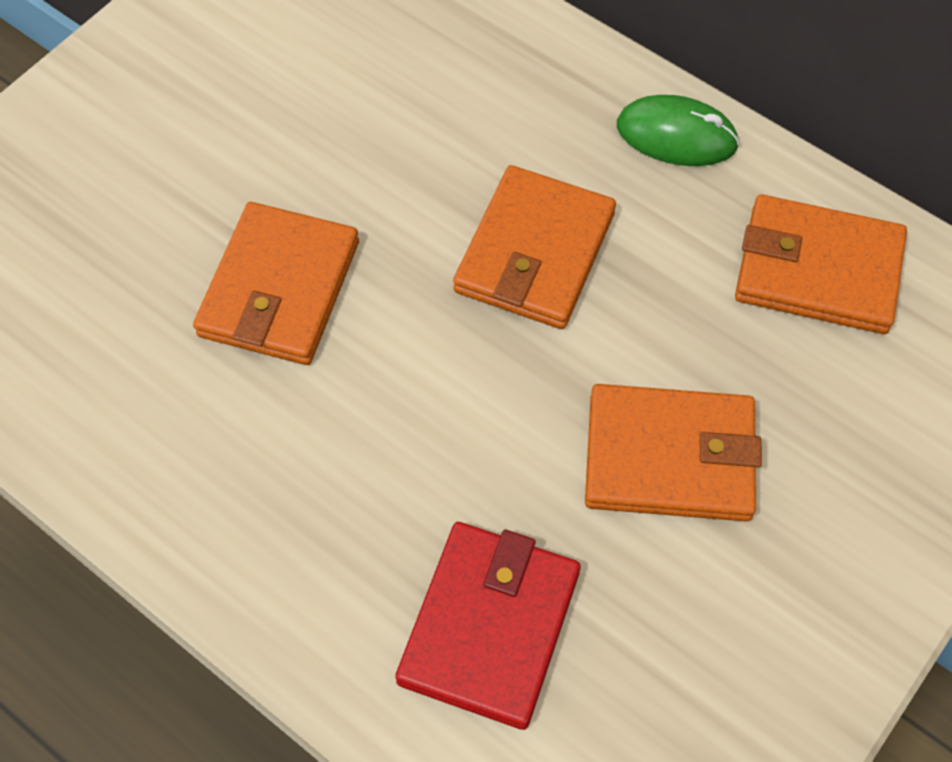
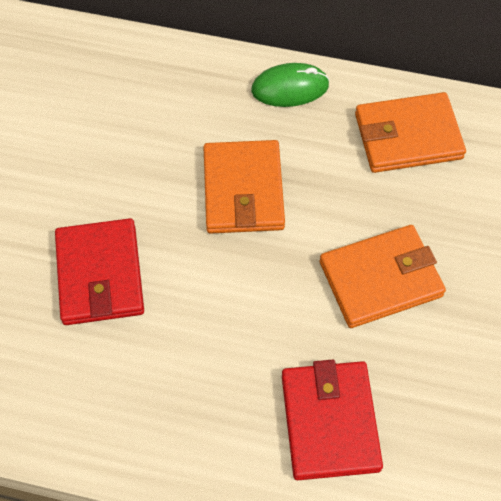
camera: 25 degrees left, 0 degrees up
(279, 288) = (100, 274): orange wallet -> red wallet

